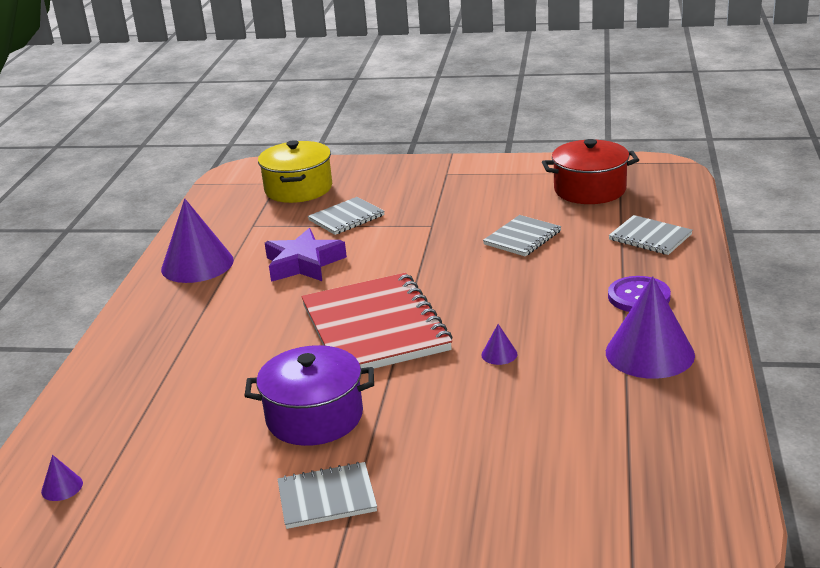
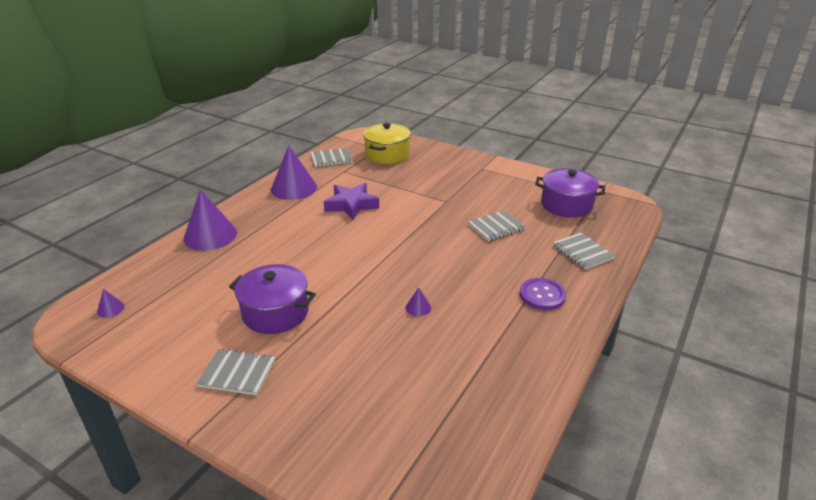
camera: 20 degrees right, 5 degrees up
(346, 218) = (399, 182): grey notebook -> grey notebook (331, 159)
(375, 328) = (358, 262): red notebook -> none
(590, 190) = (566, 205): red pot -> purple pot
(649, 353) = (518, 342): purple cone -> purple cone (210, 235)

